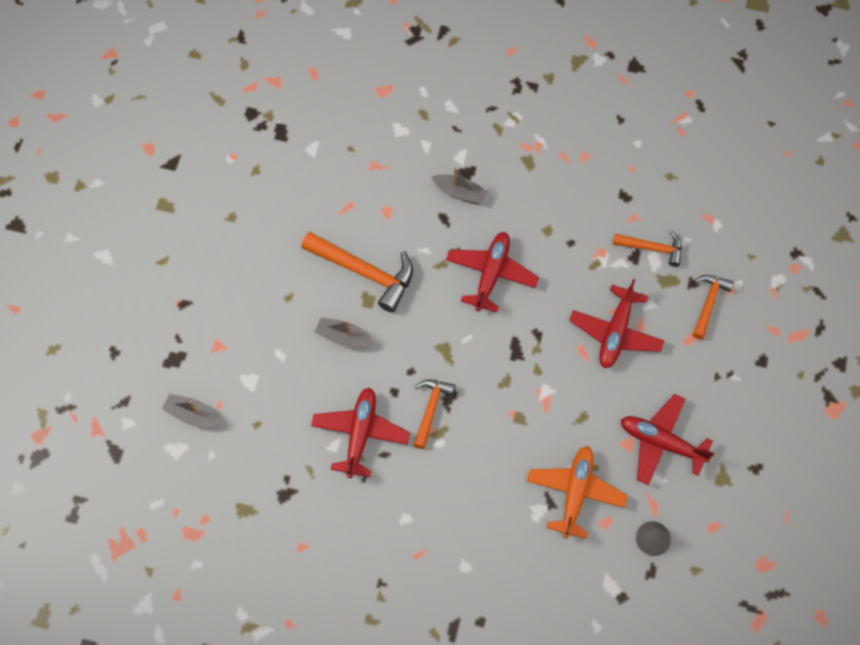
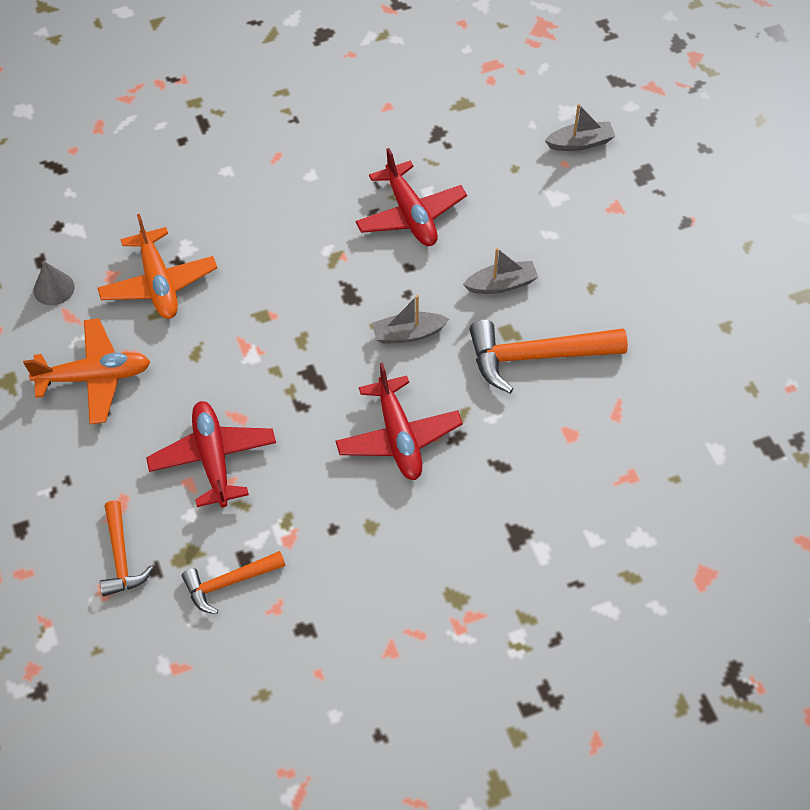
camera: 145 degrees right, 10 degrees down
(431, 409) = (359, 272): orange hammer -> none
(460, 193) = (506, 506): grey boat -> grey boat (408, 334)
(661, 442) = (94, 377): red plane -> orange plane

